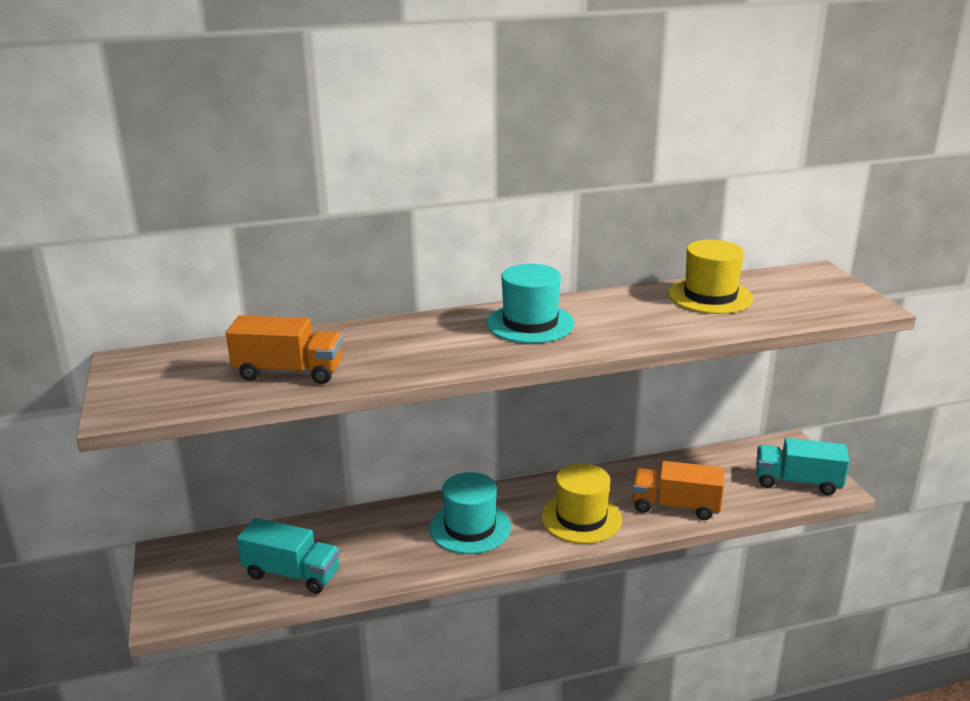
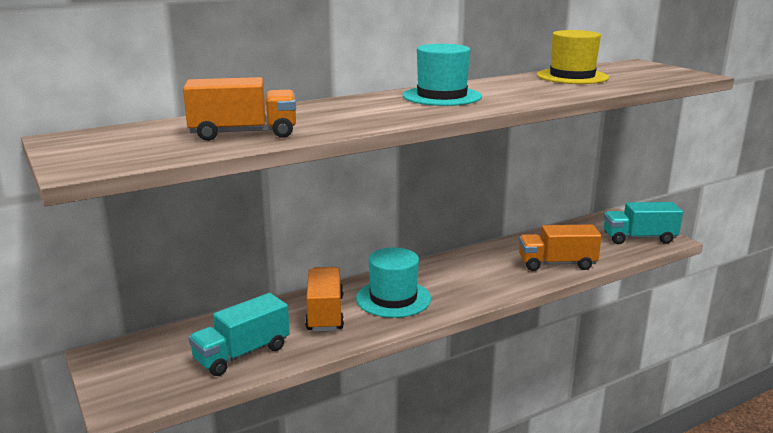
camera: 15 degrees left, 5 degrees down
(292, 574) = (242, 354): turquoise truck -> turquoise truck turned 135 degrees clockwise
(392, 536) = (325, 313): none -> orange truck
(581, 518) = (485, 280): yellow hat -> none

